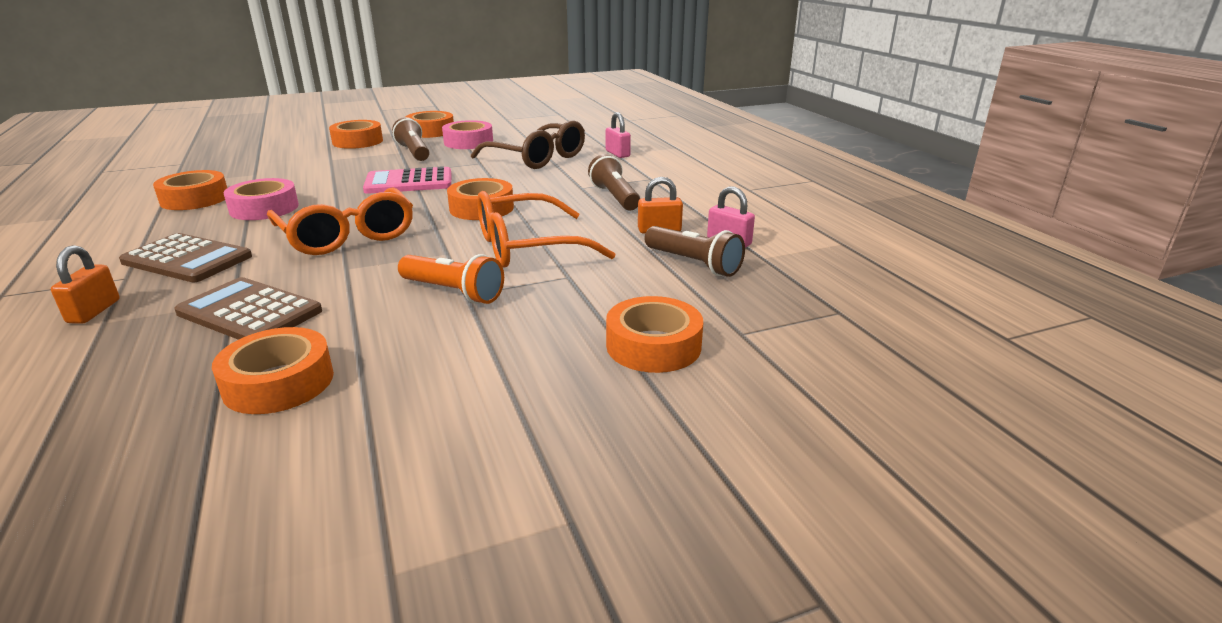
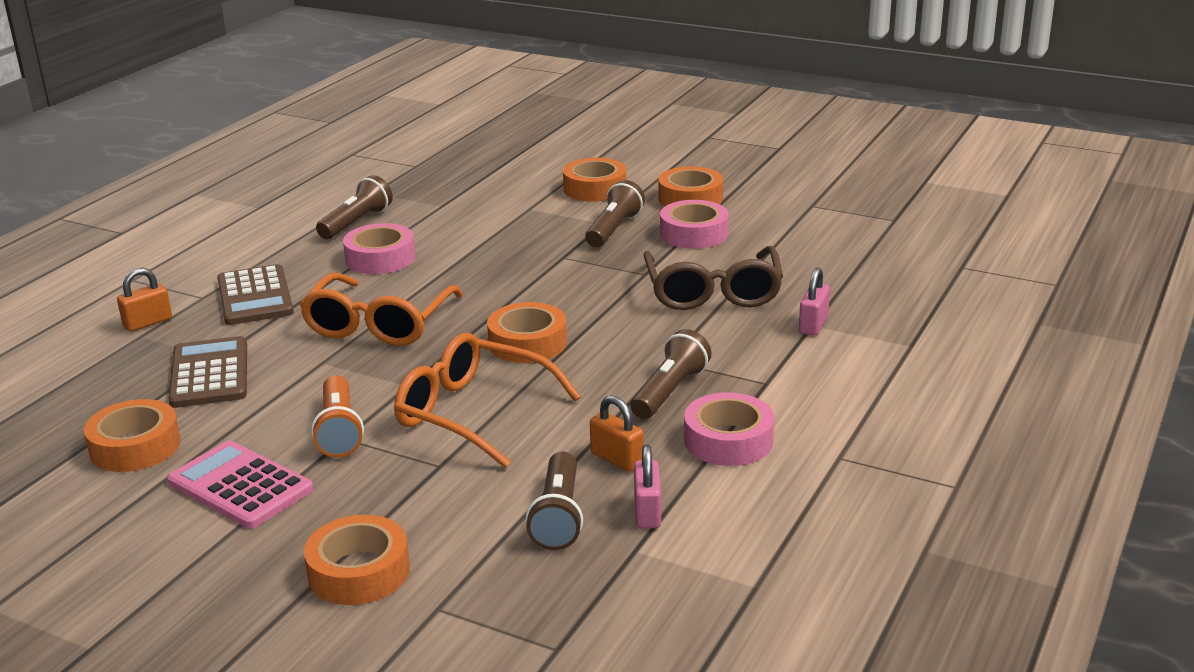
camera: 50 degrees right, 0 degrees up
(195, 199) = (356, 222): orange tape -> brown flashlight
(409, 182) = (534, 275): pink calculator -> pink calculator (240, 486)
(691, 202) = (728, 440): none -> pink tape

